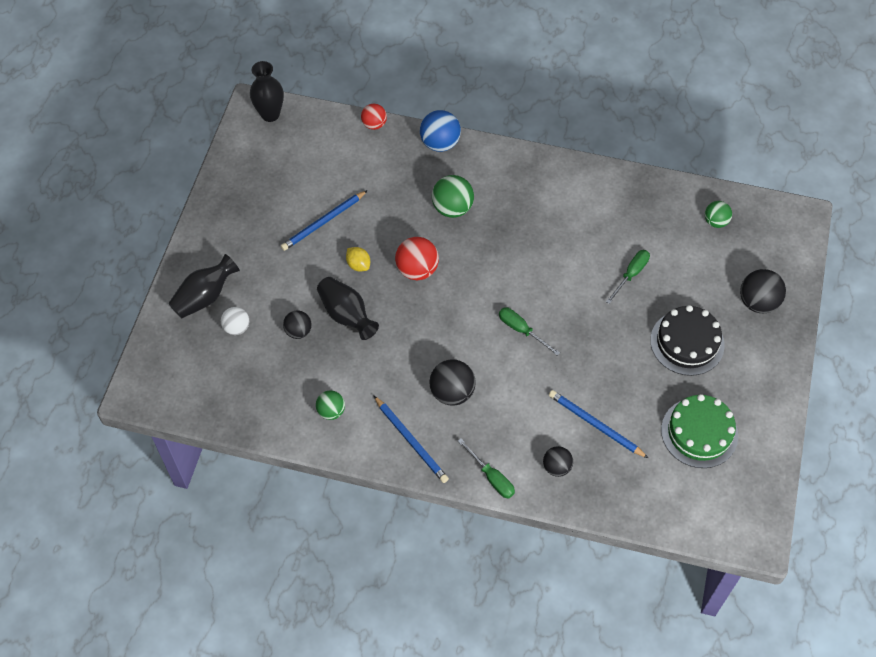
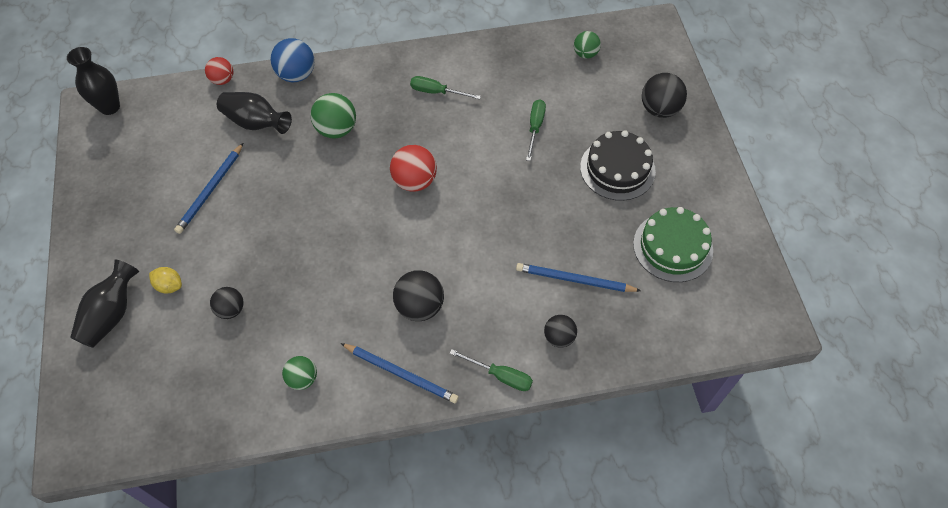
camera: 25 degrees left, 0 degrees up
(236, 328) = (160, 333): white ball -> none
(346, 315) = (275, 272): black vase -> black vase (256, 123)
(358, 265) = (265, 218): yellow lemon -> yellow lemon (169, 286)
(417, 270) = (328, 200): red ball -> red ball (414, 181)
(521, 330) = (459, 218): green screwdriver -> green screwdriver (436, 92)

